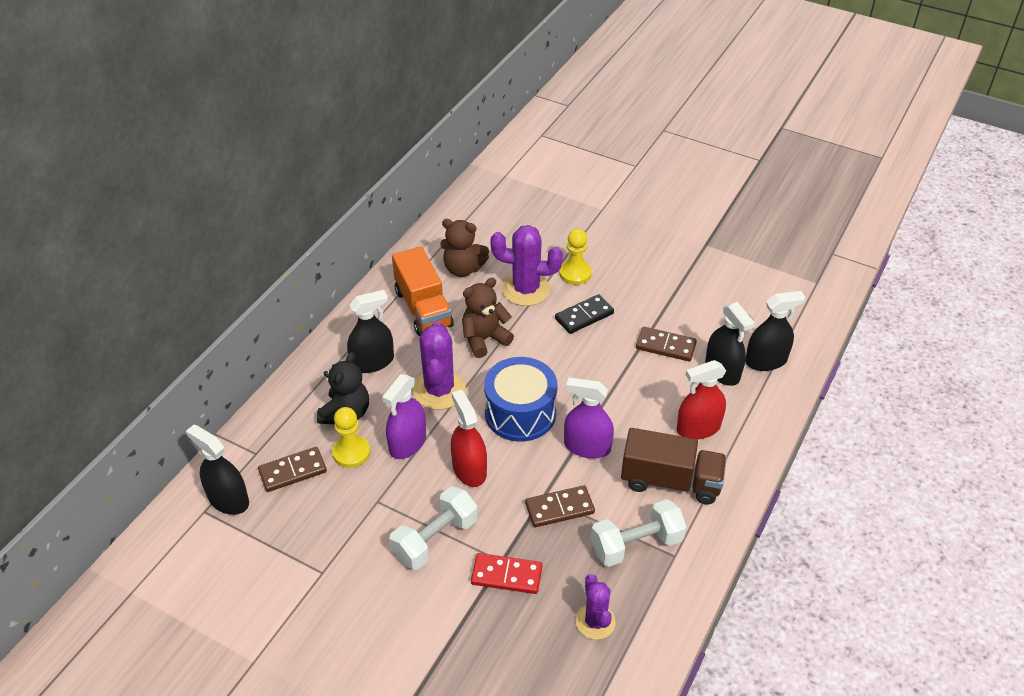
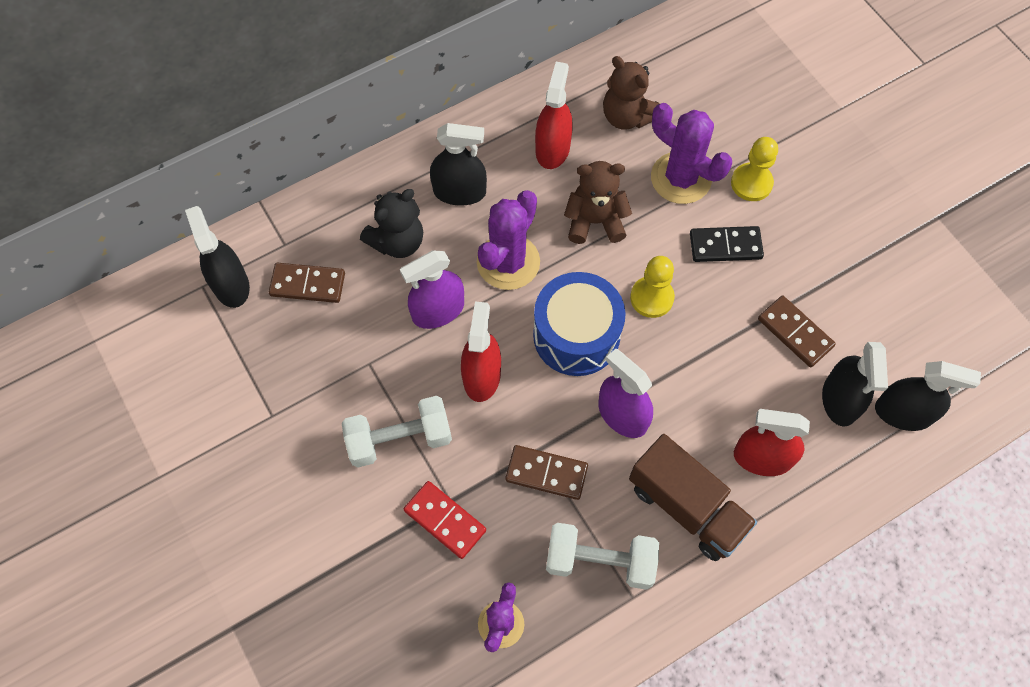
camera: 30 degrees right, 20 degrees up
(351, 452) = (376, 292): yellow pawn -> yellow pawn (651, 298)
(423, 308) = (552, 148): orange truck -> red spray bottle

